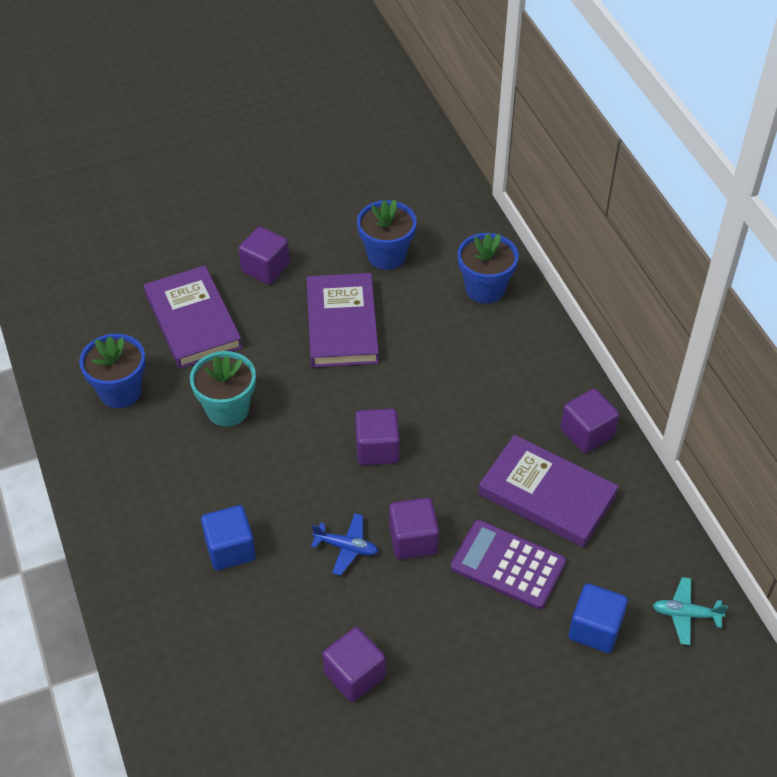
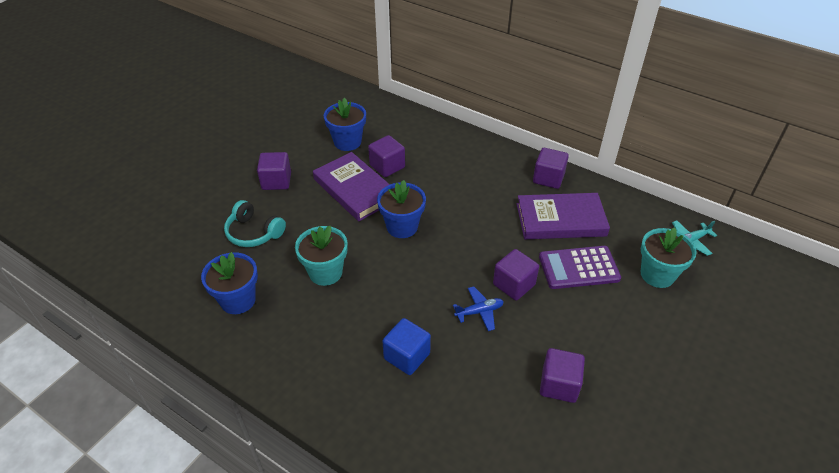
camera: 35 degrees left, 5 degrees down
(193, 321) = (253, 233): purple book -> turquoise headphones
(377, 449) = (443, 246): purple cube -> purple cube (387, 166)
(485, 288) = (421, 134): blue flower pot -> blue flower pot (402, 227)
(595, 629) = (657, 275): blue cube -> turquoise flower pot

